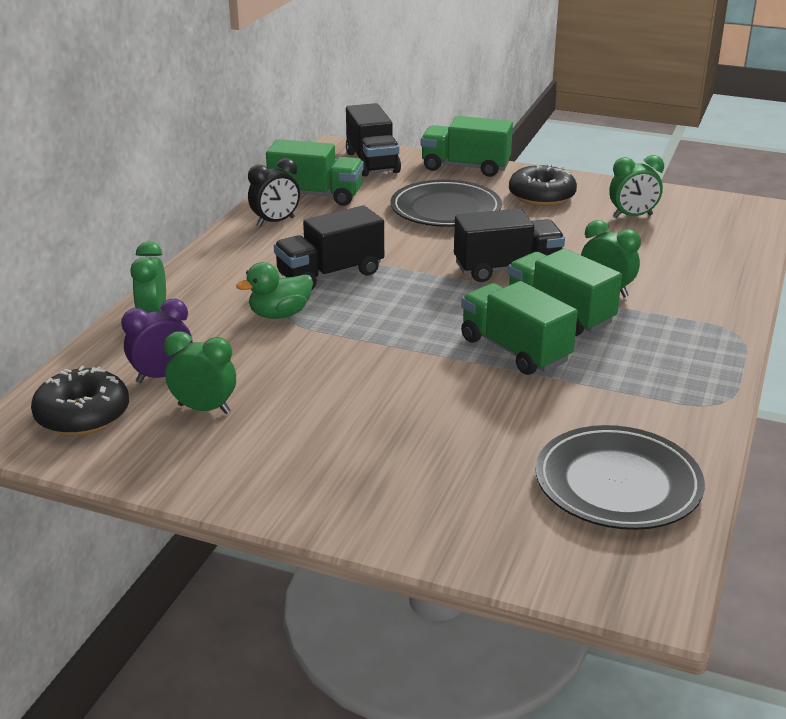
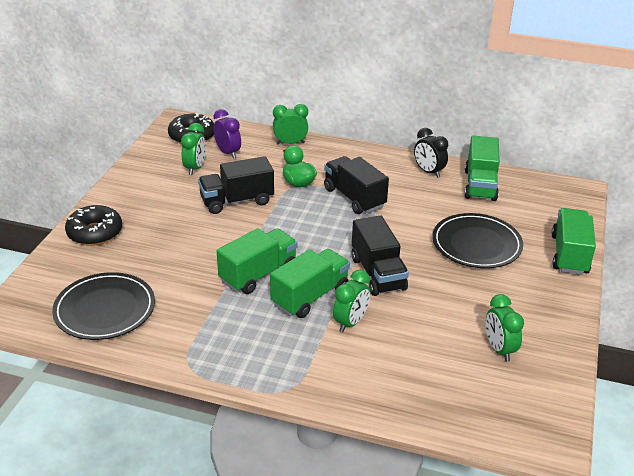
camera: 85 degrees right, 5 degrees up
(372, 162) = (555, 207): black truck -> black truck (237, 201)
(541, 196) = (523, 296): black donut -> black donut (95, 233)

